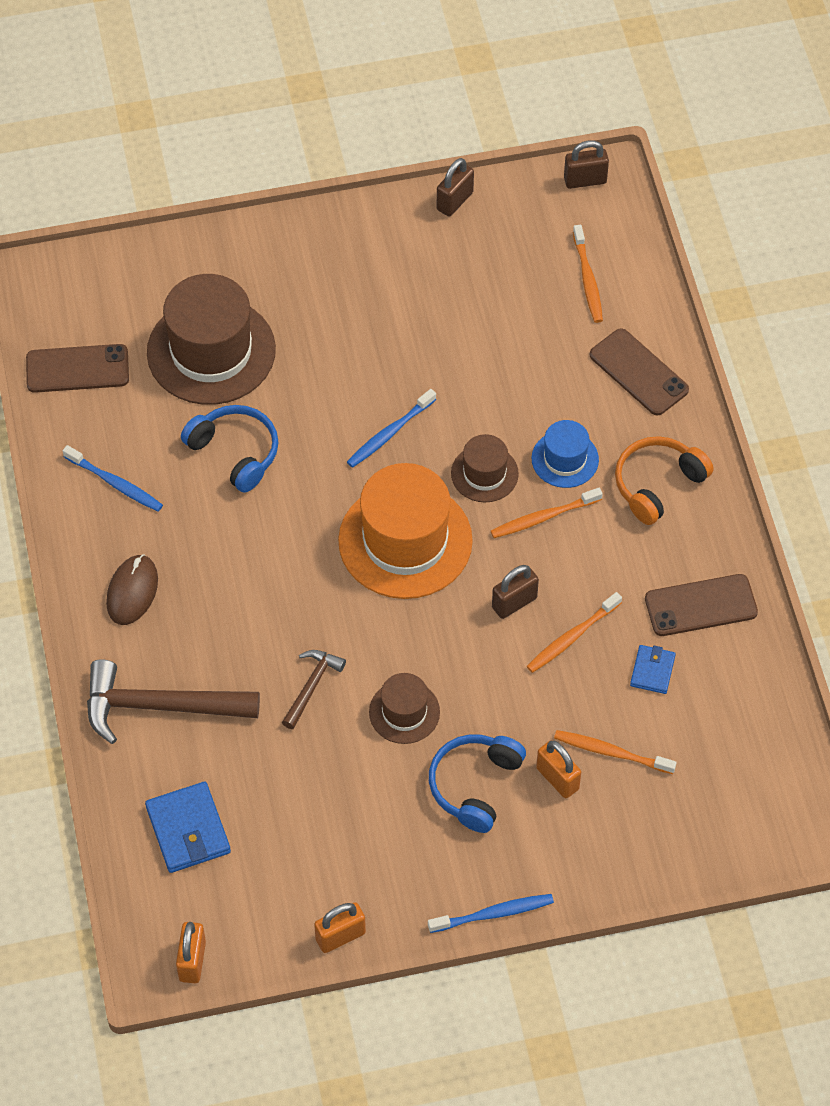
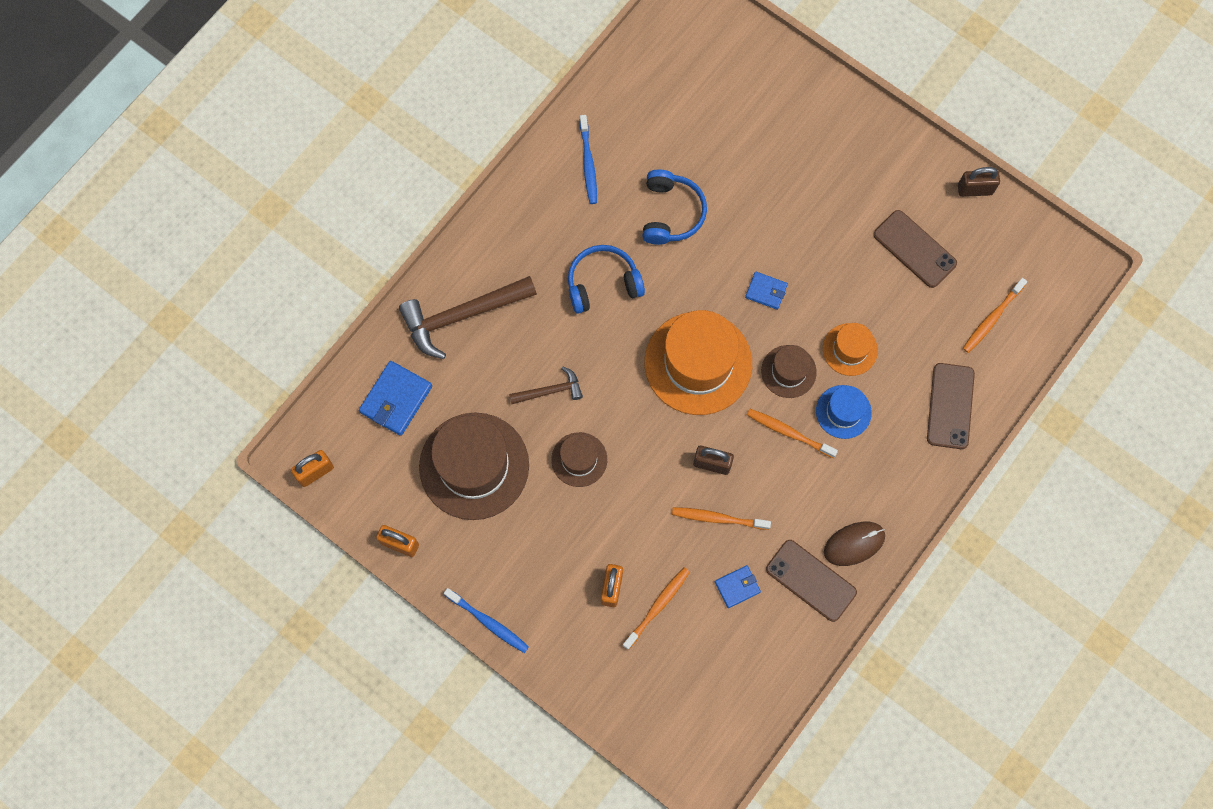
camera: 50 degrees right, 15 degrees up
(77, 369) = (647, 75): brown phone -> brown phone (914, 249)
(132, 591) = (524, 235): brown mouse -> brown mouse (854, 544)
(160, 706) = (462, 316): brown hammer -> brown hammer turned 75 degrees counterclockwise
(211, 351) = (729, 139): brown hat -> brown hat (474, 466)
(389, 433) = (766, 291): blue toothbrush -> blue wallet
(475, 785) = (565, 542): blue headphones -> blue headphones (603, 283)
(510, 409) = (850, 349): none -> orange hat
(585, 180) = (1067, 256): brown padlock -> none
(611, 752) = (657, 606): orange toothbrush -> orange toothbrush turned 60 degrees clockwise
(657, 484) = (876, 484): orange headphones -> none

